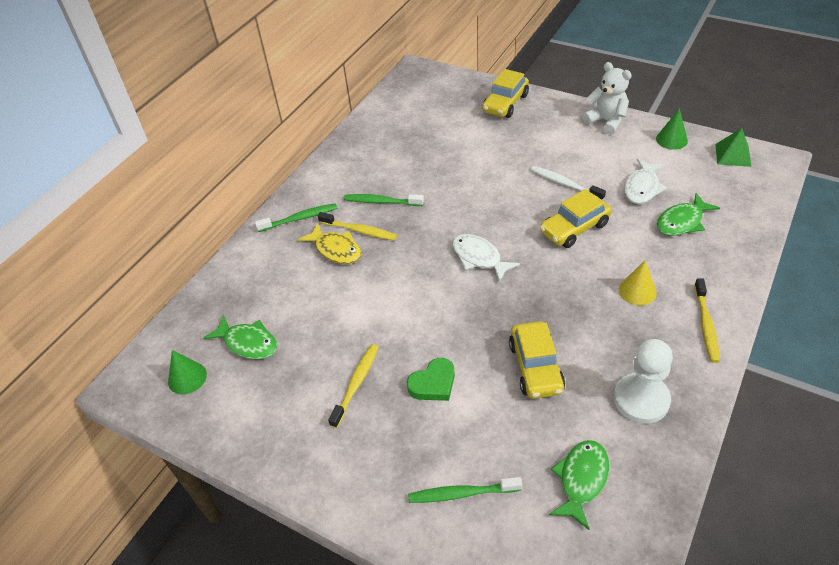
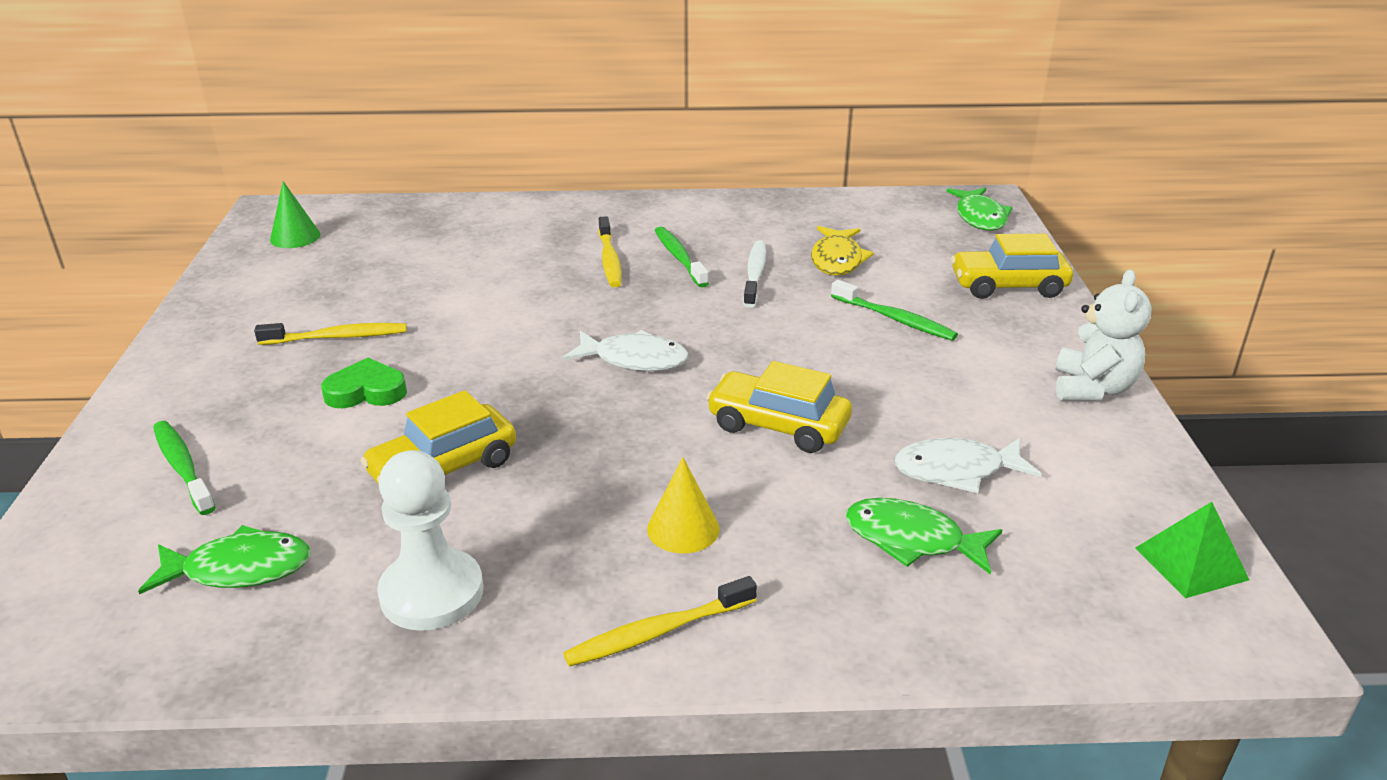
camera: 55 degrees right, 15 degrees down
(248, 343) = (366, 252): green fish -> green fish (980, 217)
(299, 218) = (596, 217): green toothbrush -> green toothbrush (895, 319)
(336, 249) = (561, 255): yellow fish -> yellow fish (837, 260)
(433, 383) = (366, 391): green heart -> green heart turned 150 degrees clockwise
(479, 258) = (634, 359): white fish -> white fish turned 90 degrees clockwise
(565, 184) = (876, 389): white toothbrush -> white toothbrush (755, 274)
(671, 139) = (1136, 473): green cone -> none

